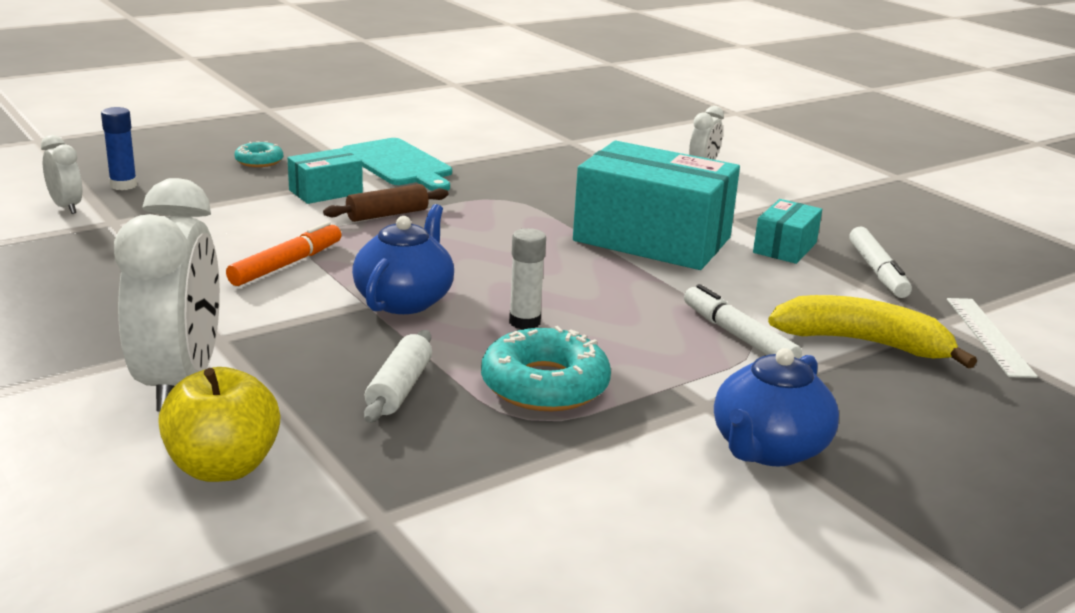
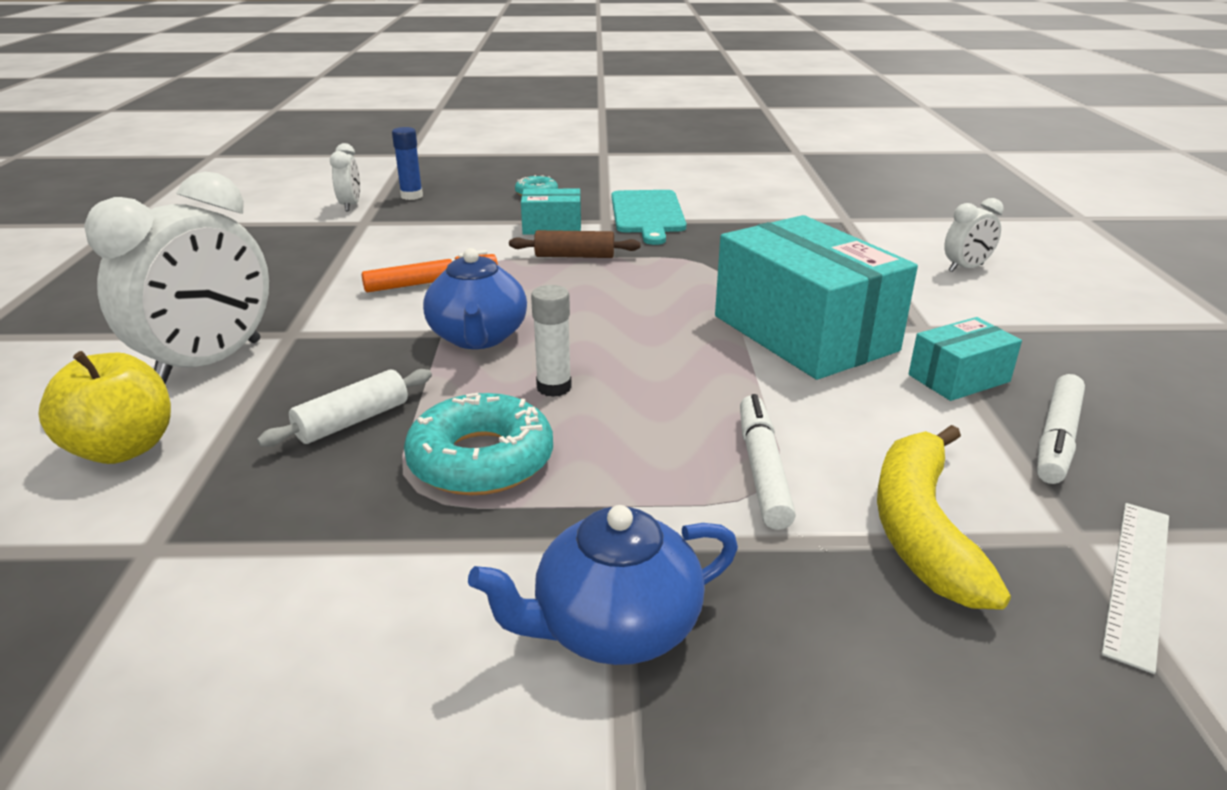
camera: 35 degrees right, 5 degrees up
(404, 300) = (478, 337): blue teapot -> blue teapot turned 120 degrees clockwise
(863, 343) = (921, 528): yellow banana -> yellow banana turned 135 degrees counterclockwise

